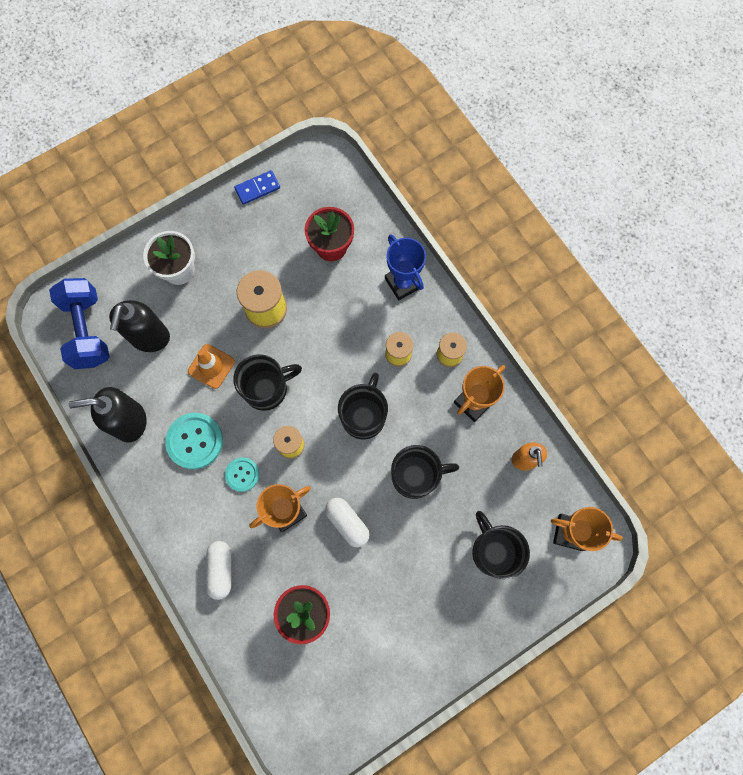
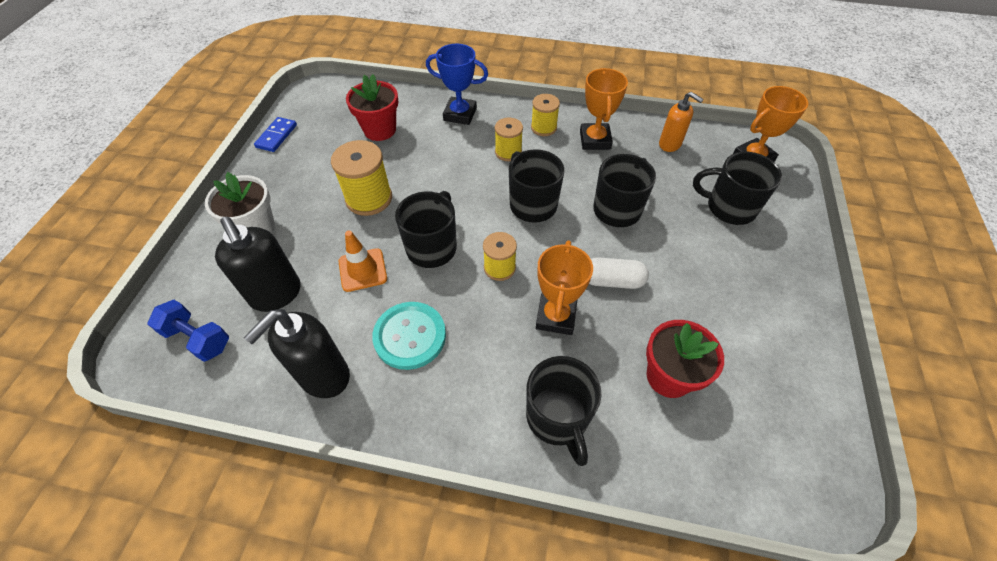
camera: 45 degrees left, 20 degrees down
(87, 330) = (198, 338): blue dumbbell -> blue dumbbell, size x0.64
(221, 570) = (557, 417): white capsule -> black mug
(242, 474) = (484, 323): turquoise button -> none

